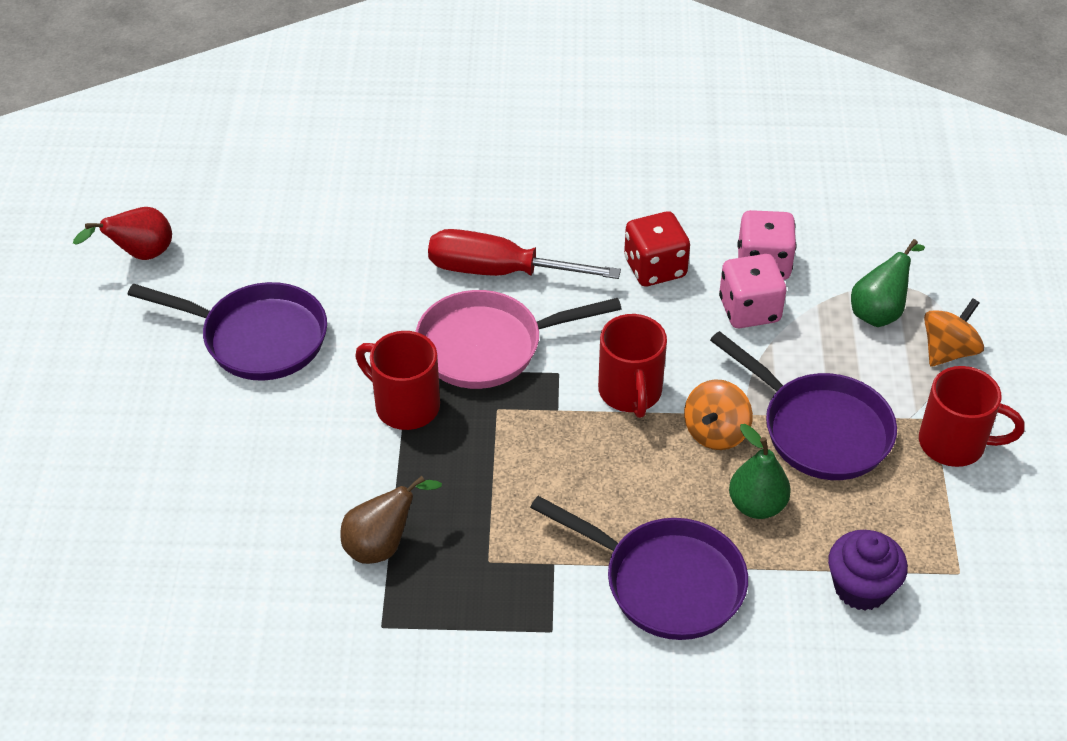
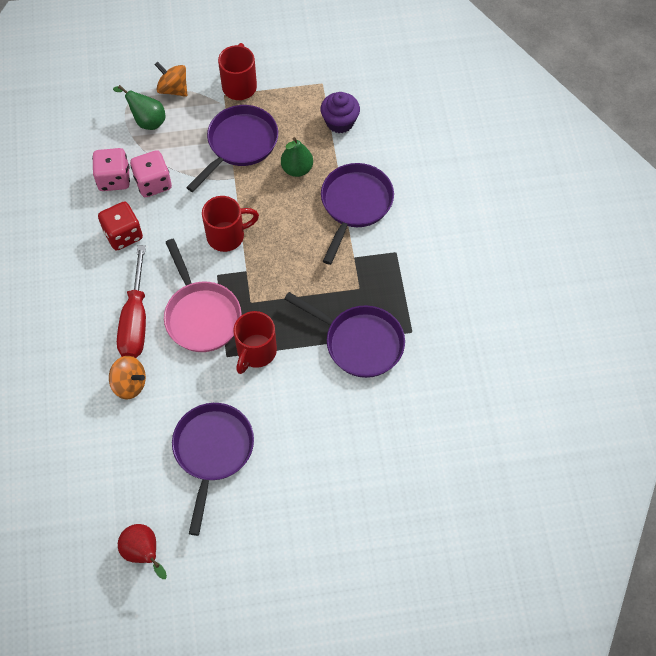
camera: 100 degrees left, 15 degrees up
(382, 545) = (359, 342): brown pear -> purple pan
(716, 432) = (250, 191): orange spinning top -> orange spinning top (130, 384)

